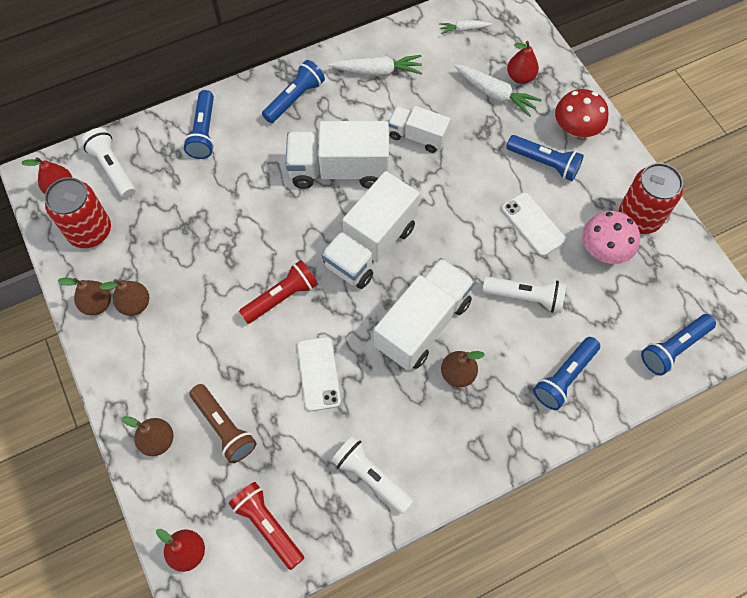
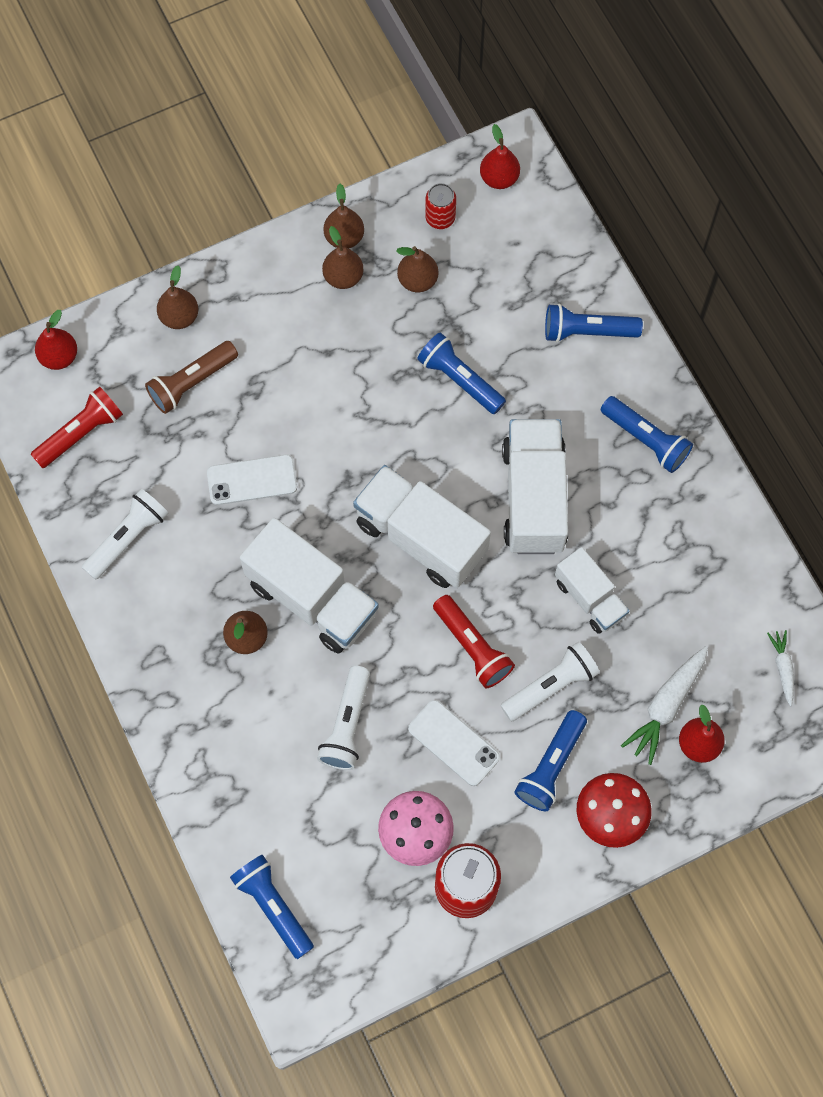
camera: 90 degrees right, 5 degrees up
(90, 231) = (440, 218): red can -> red can, size x0.55
(113, 168) = (529, 232): white flashlight -> white flashlight (551, 686)
(145, 248) = (417, 280): none -> brown pear
(281, 297) = (350, 435): red flashlight -> red flashlight (472, 647)
(377, 71) = (698, 546): white carrot -> none
(417, 136) = (589, 598): white truck -> white truck turned 120 degrees clockwise
(533, 224) = (454, 743): white phone -> white phone turned 75 degrees clockwise
(564, 377) = (238, 764): blue flashlight -> blue flashlight (459, 379)

